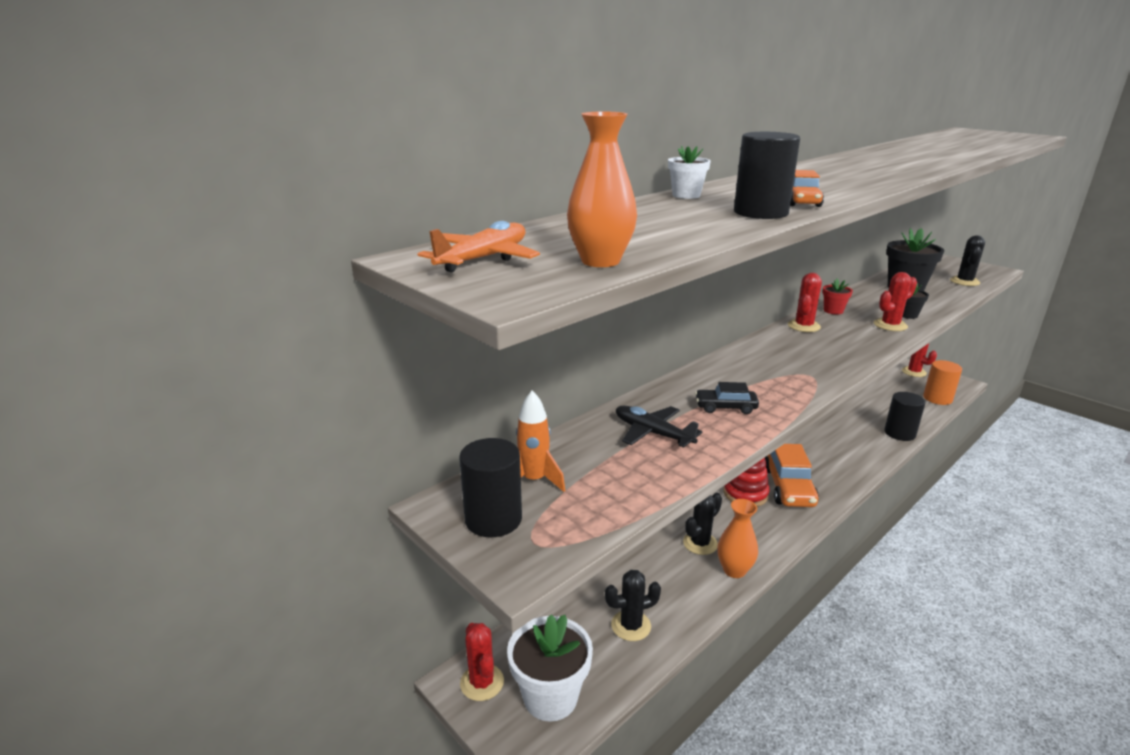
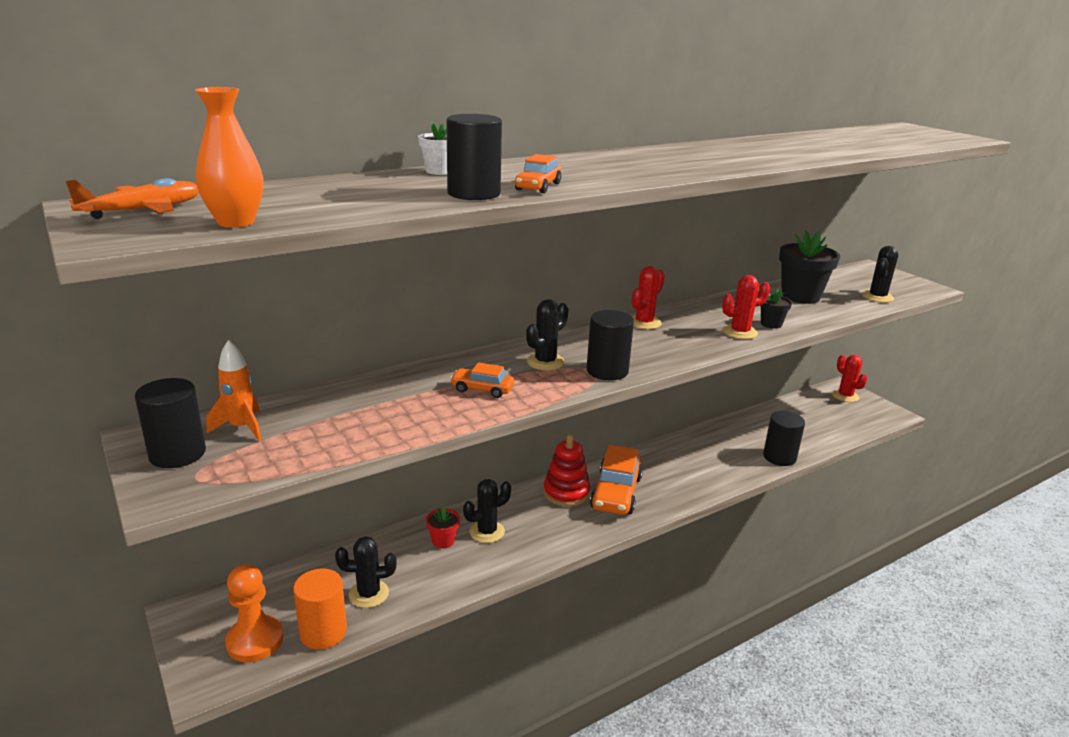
camera: 10 degrees right, 0 degrees up
(482, 682) = (202, 617): red cactus -> none
(550, 697) = (255, 640): white flower pot -> orange pawn
(653, 433) = (388, 403): black plane -> none
(725, 407) = (482, 389): black car -> orange car
(734, 570) = (504, 562): orange vase -> none
(756, 373) = (545, 362): none -> black cactus
(817, 375) = (607, 371): none -> black cylinder
(833, 311) = (693, 311): red flower pot -> red flower pot (443, 541)
(937, 398) = (851, 427): orange cylinder -> orange cylinder (323, 632)

